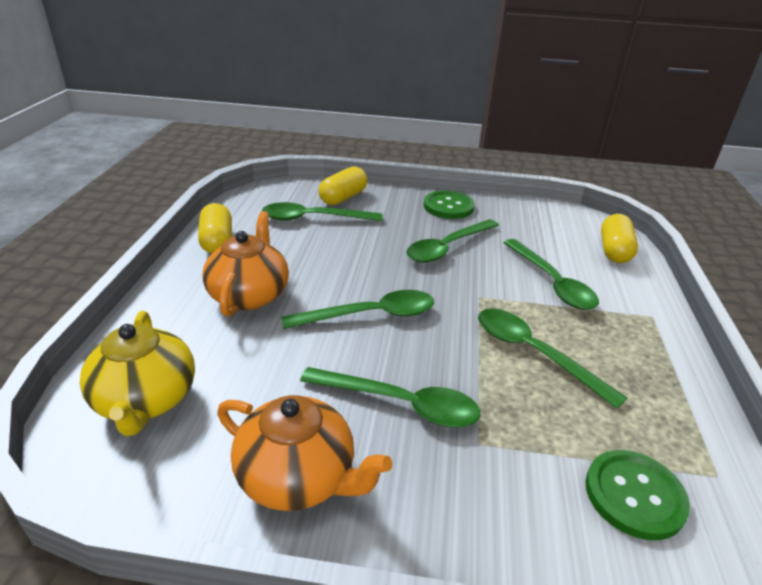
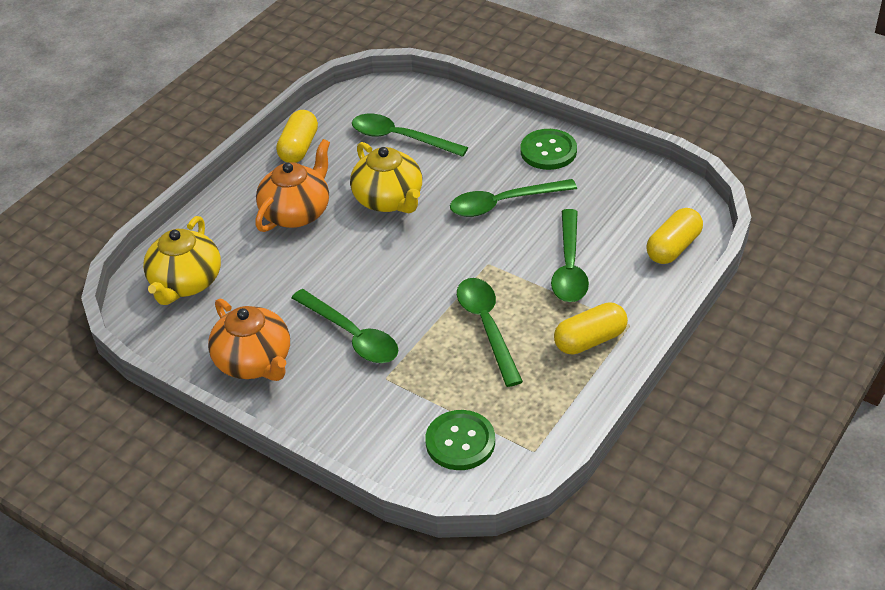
camera: 30 degrees right, 10 degrees up
(340, 265) = (389, 200): none -> yellow teapot
(343, 198) = (447, 116): yellow capsule -> yellow capsule (590, 340)
(370, 315) = (381, 257): green spoon -> none

